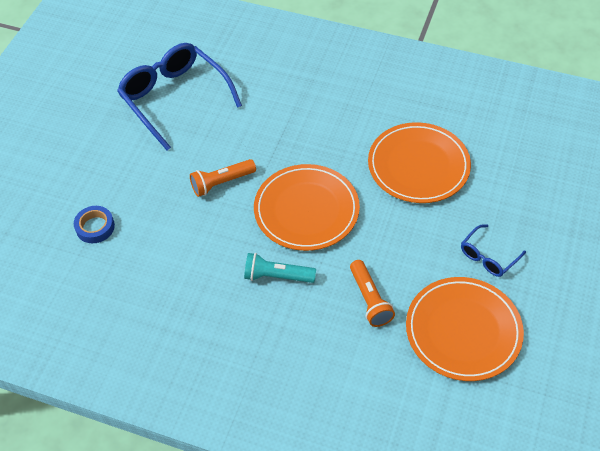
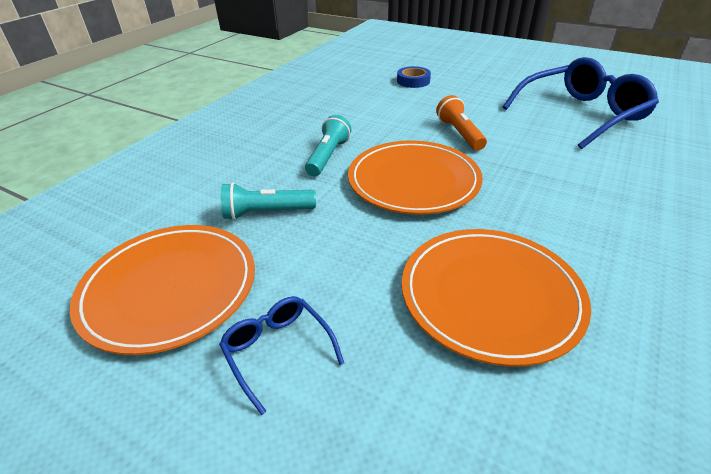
camera: 100 degrees right, 15 degrees down
(369, 299) = (266, 213): orange flashlight -> turquoise flashlight

